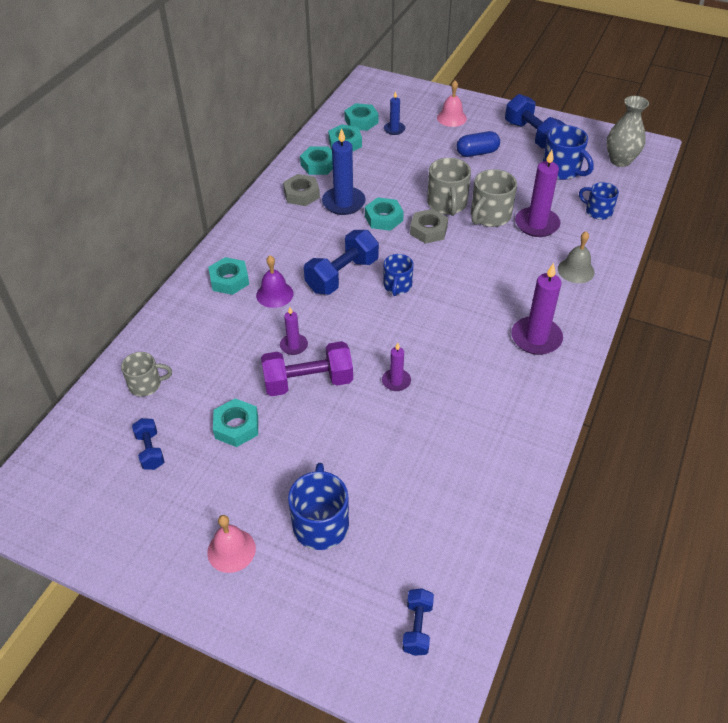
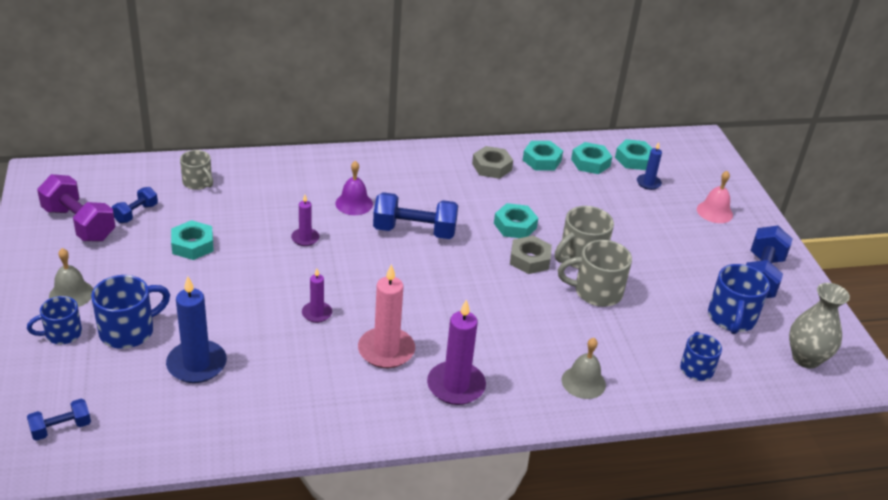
camera: 50 degrees right, 10 degrees down
(229, 280) = (346, 173): turquoise nut -> none
(231, 550) = (71, 294): pink bell -> grey bell
(308, 382) = (271, 263): purple dumbbell -> purple dumbbell (79, 224)
(343, 203) = (508, 194): blue candle -> blue candle (196, 364)
(397, 286) = (435, 268): blue mug -> blue mug (62, 334)
(470, 359) = (386, 350): none -> pink candle
(477, 153) = (682, 248): blue capsule -> none
(537, 224) = (622, 329): purple candle -> none

